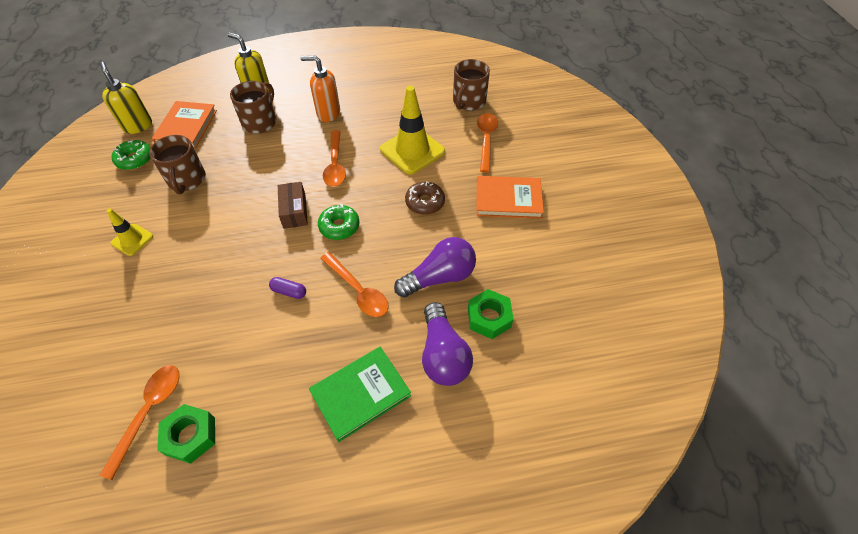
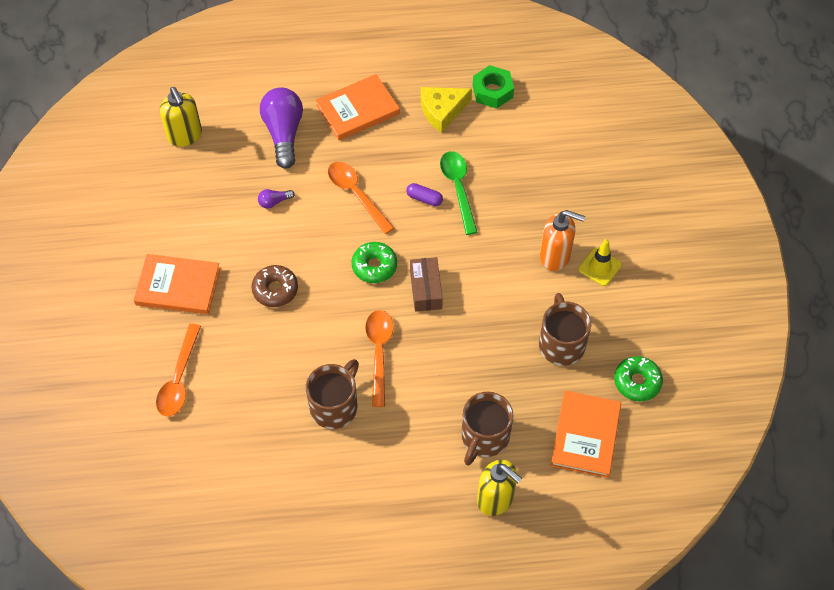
camera: 175 degrees left, 5 degrees up
(138, 126) = (654, 443): yellow soap dispenser -> yellow soap dispenser (185, 136)
(149, 412) = (530, 109): orange spoon -> none
(253, 305) = (458, 188): none -> green spoon
(258, 401) = (442, 111): none -> yellow cheese
(328, 113) = (389, 446): orange soap dispenser -> orange soap dispenser (555, 256)
(360, 394) = (358, 110): green book -> orange book
(412, 150) = (279, 368): yellow traffic cone -> none
(439, 277) = (274, 202): purple light bulb -> purple light bulb, size x0.43
(468, 102) = (185, 454): brown mug -> brown mug (335, 406)
(489, 318) = (235, 161): green nut -> none

